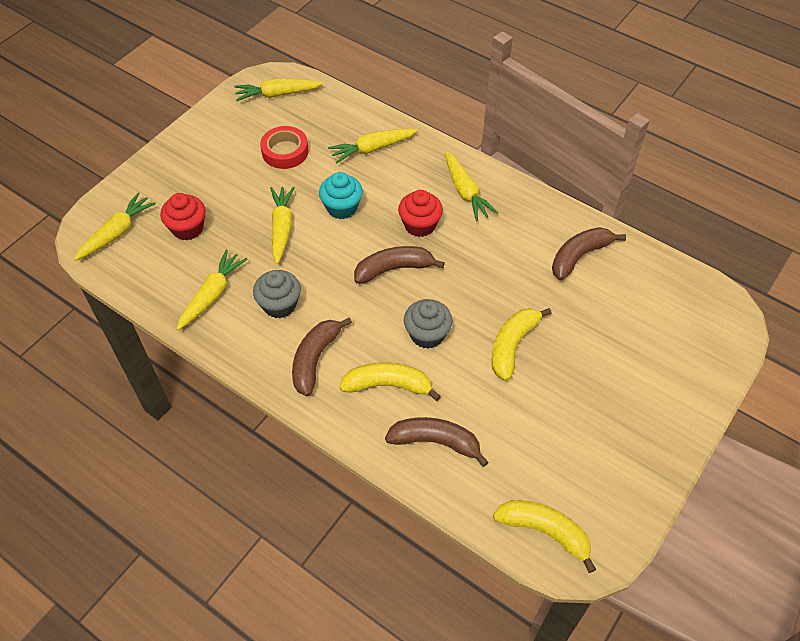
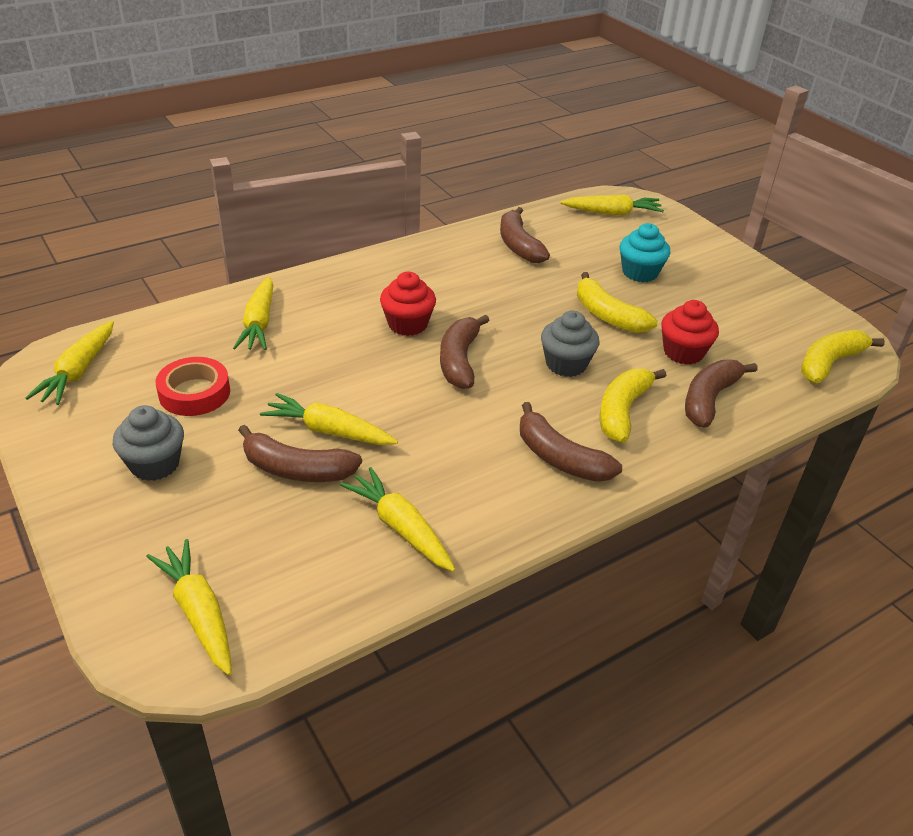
camera: 70 degrees left, 15 degrees down
(187, 228) = (257, 524): red cupcake -> red cupcake (683, 352)
(240, 227) = (296, 469): none -> brown banana
(279, 305) = (457, 466): grey cupcake -> grey cupcake (155, 464)
(342, 207) = (335, 372): turquoise cupcake -> turquoise cupcake (640, 272)
(465, 192) = (383, 281): yellow carrot -> yellow carrot (612, 213)

